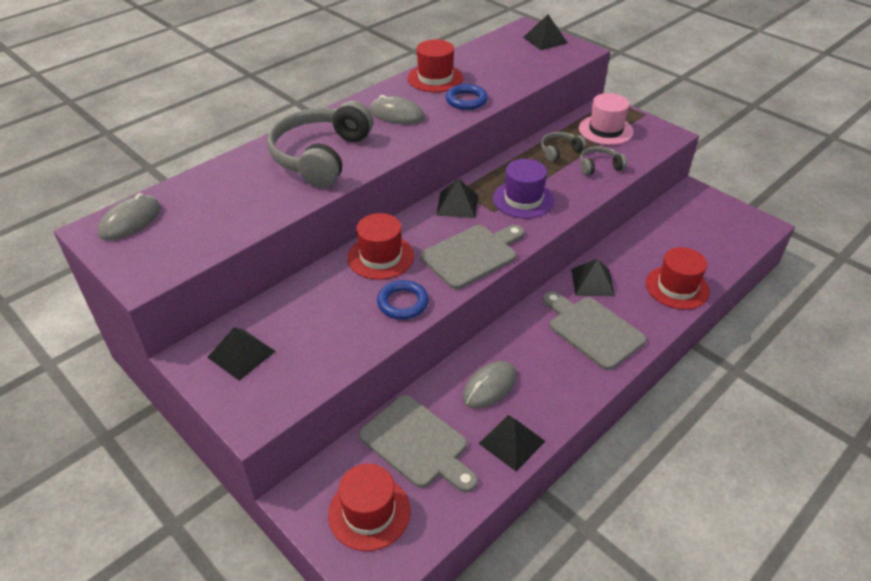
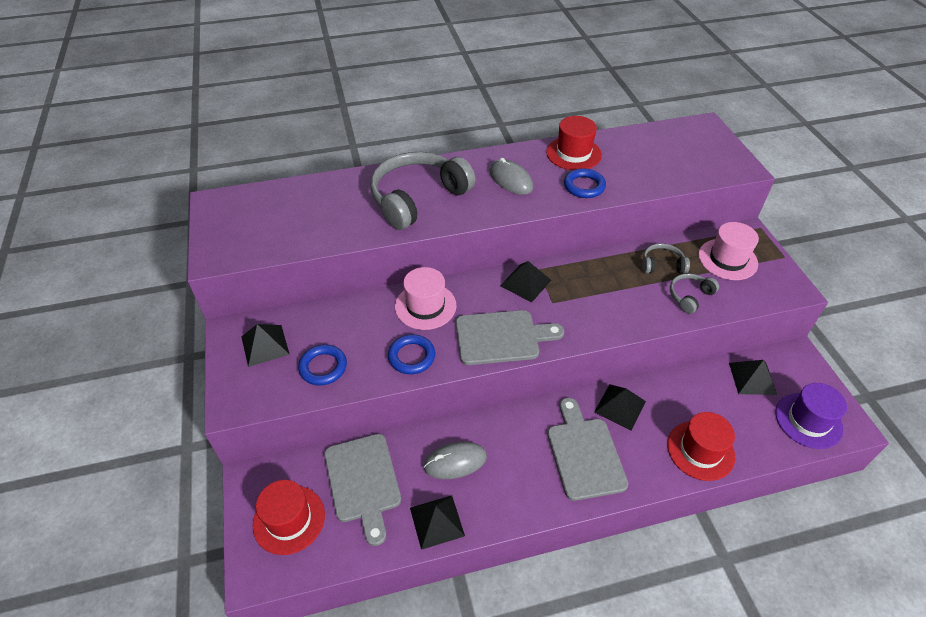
camera: 30 degrees right, 5 degrees up
(130, 221) = (242, 204): grey mouse -> none
(321, 347) = (323, 367): none -> blue ring
(380, 257) = (425, 306): red hat -> pink hat
(523, 199) = (588, 301): purple hat -> purple hat (808, 420)
(545, 40) = (713, 145): black pyramid -> black pyramid (752, 378)
(599, 166) = (690, 296): grey headphones -> grey headphones turned 60 degrees counterclockwise

